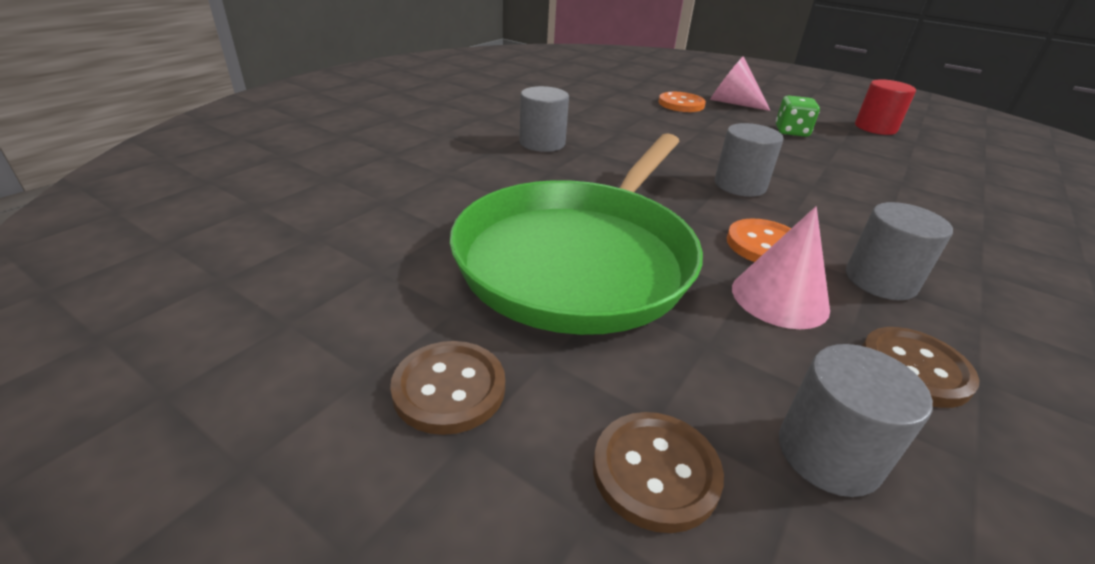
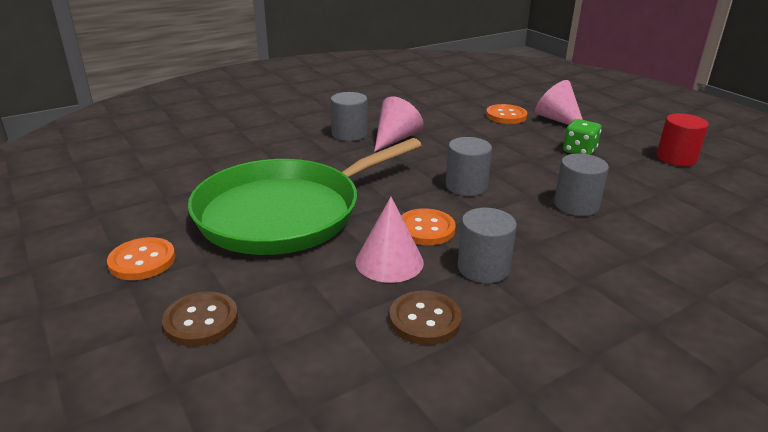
camera: 25 degrees right, 5 degrees down
(449, 389) = (142, 261): brown button -> orange button
(601, 142) = (395, 139): none -> pink cone
(828, 454) = (304, 341): grey cylinder -> grey cylinder (576, 205)

